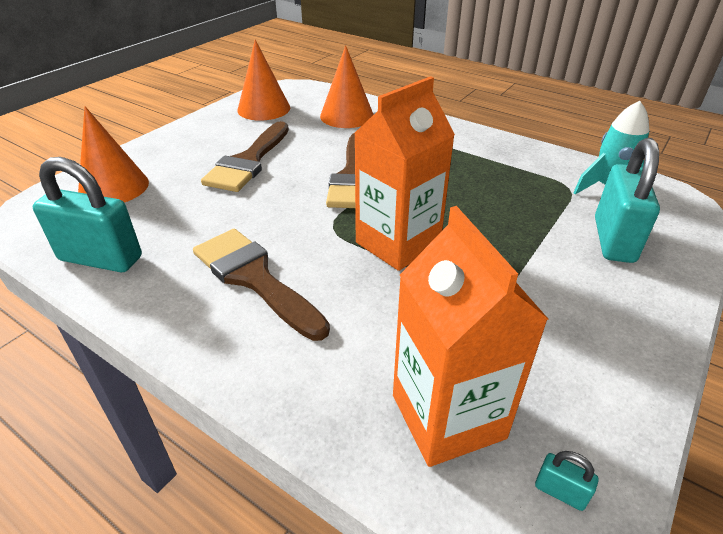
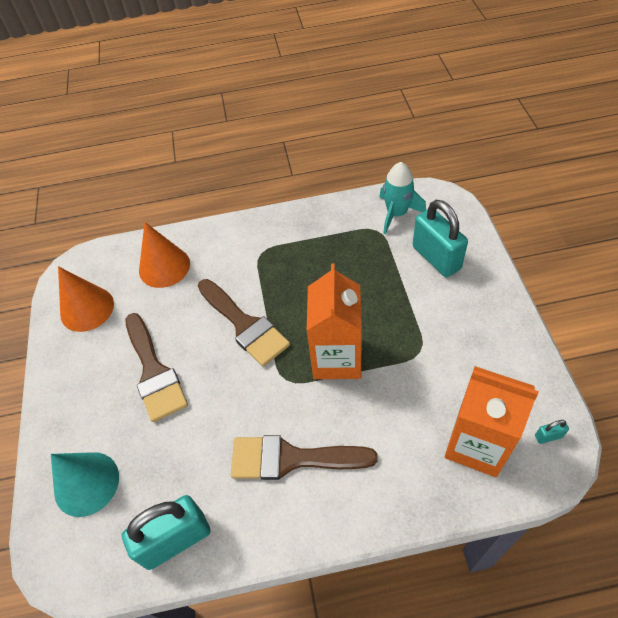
camera: 40 degrees left, 15 degrees up
(114, 187) = (86, 483): orange cone -> turquoise cone

